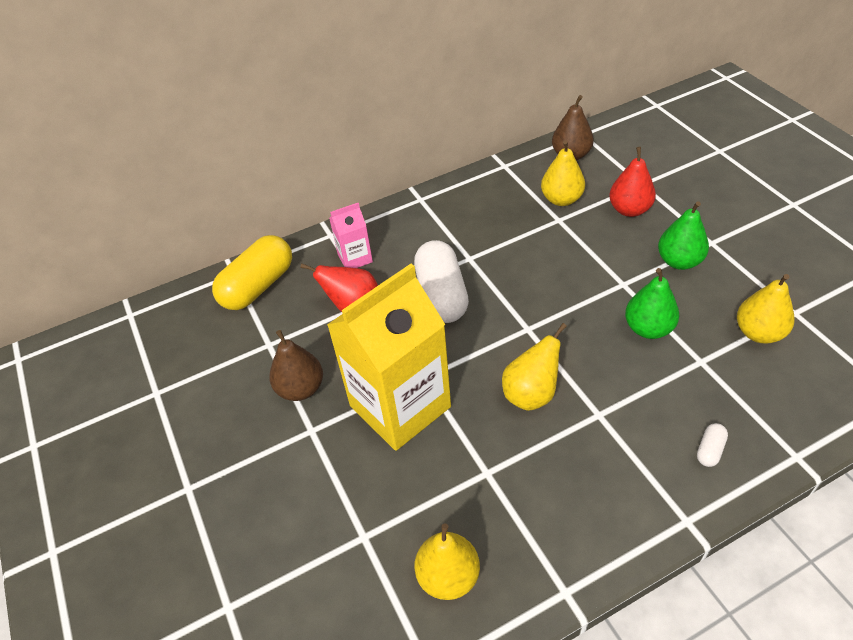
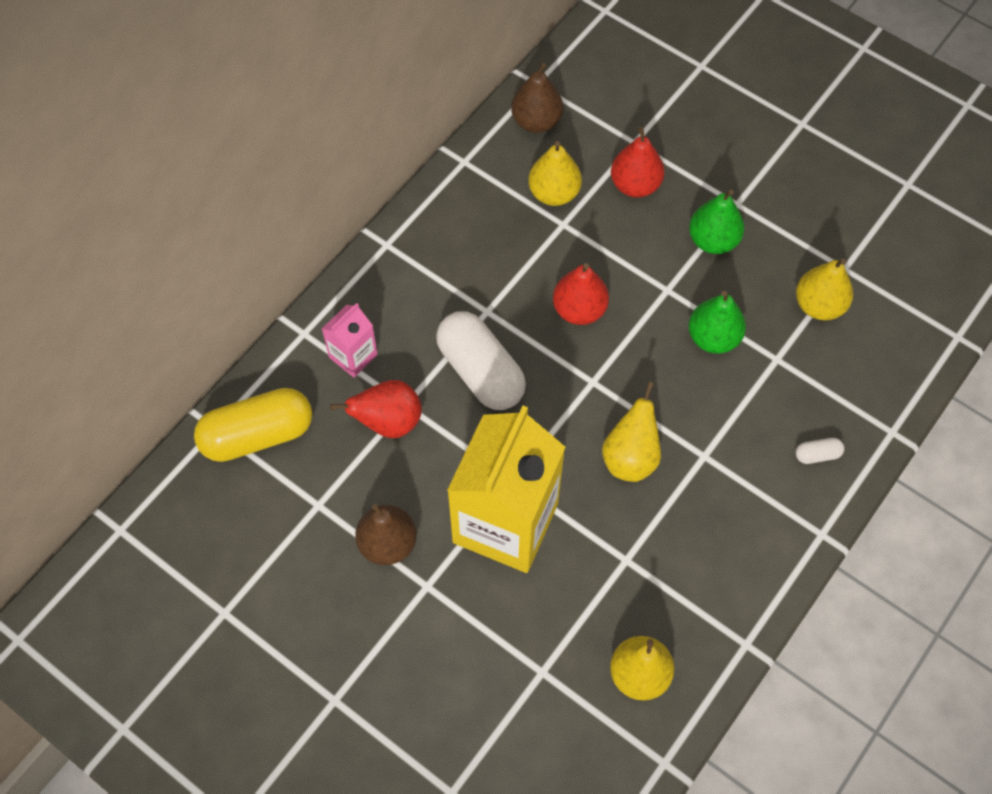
camera: 30 degrees left, 15 degrees up
(258, 286) = (257, 435): yellow capsule -> yellow capsule turned 60 degrees clockwise
(542, 277) = (579, 310): none -> red pear
(709, 450) = (817, 455): white capsule -> white capsule turned 75 degrees clockwise

